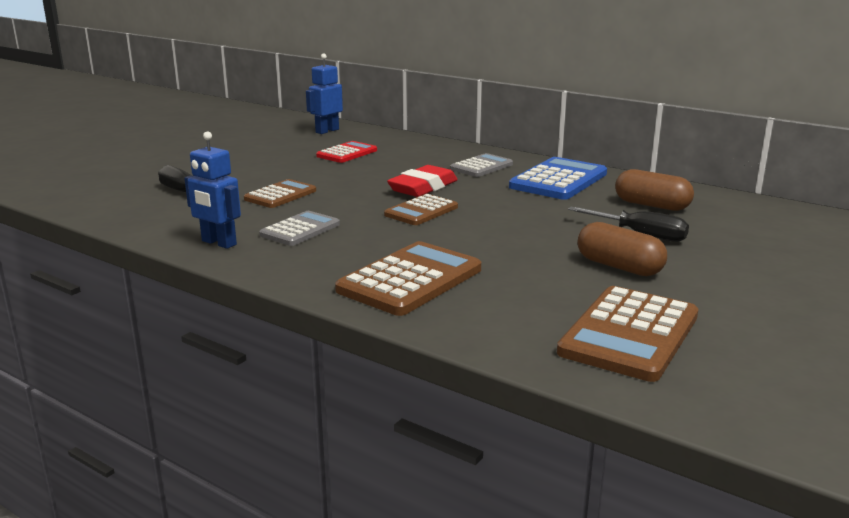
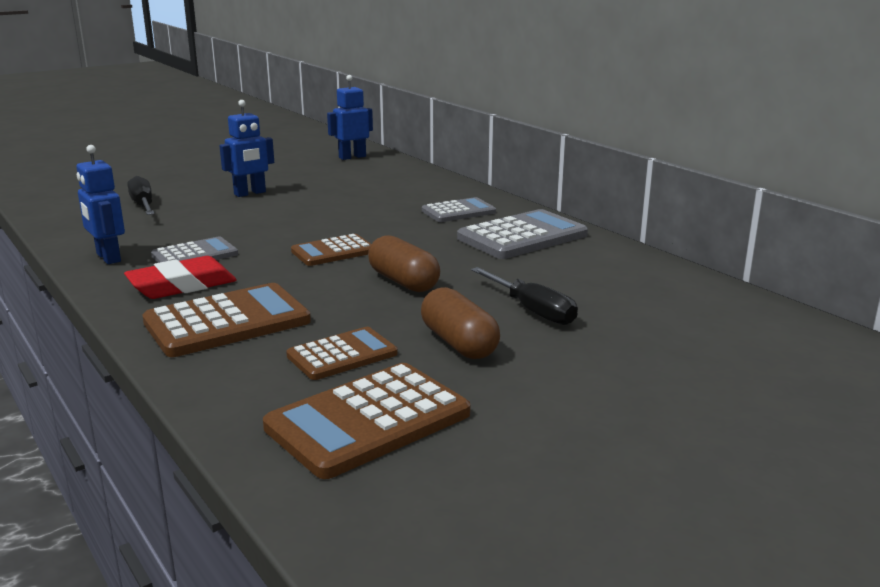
camera: 20 degrees right, 0 degrees up
(275, 171) = (250, 193): none -> blue robot
(280, 195) = (223, 218): brown calculator -> brown calculator (342, 355)
(347, 153) = (341, 182): red calculator -> none
(423, 187) = (368, 227): red eraser -> red eraser (182, 285)
(558, 180) = (522, 236): blue calculator -> grey calculator
(651, 205) = (592, 279): brown capsule -> brown capsule (403, 282)

